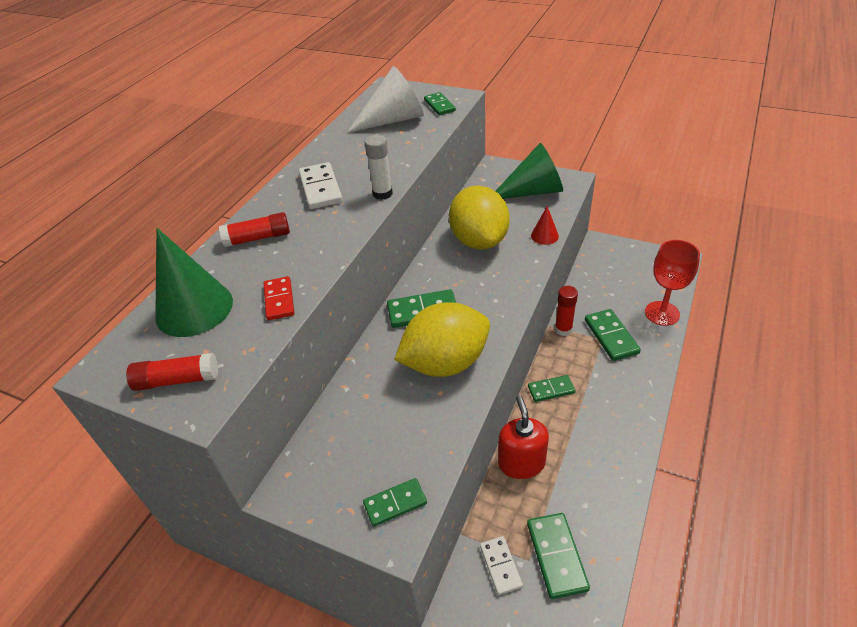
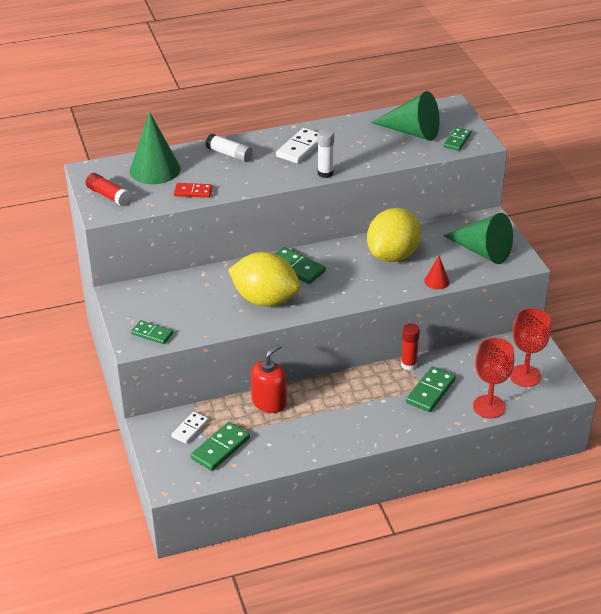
camera: 45 degrees right, 5 degrees down
(258, 238) = (229, 154): red glue stick -> white glue stick
(279, 300) = (193, 192): red domino -> red domino turned 60 degrees clockwise
(393, 120) = (412, 132): white cone -> green cone
(551, 390) = (344, 386): green domino -> none
(641, 272) = (525, 376): none -> red goblet

